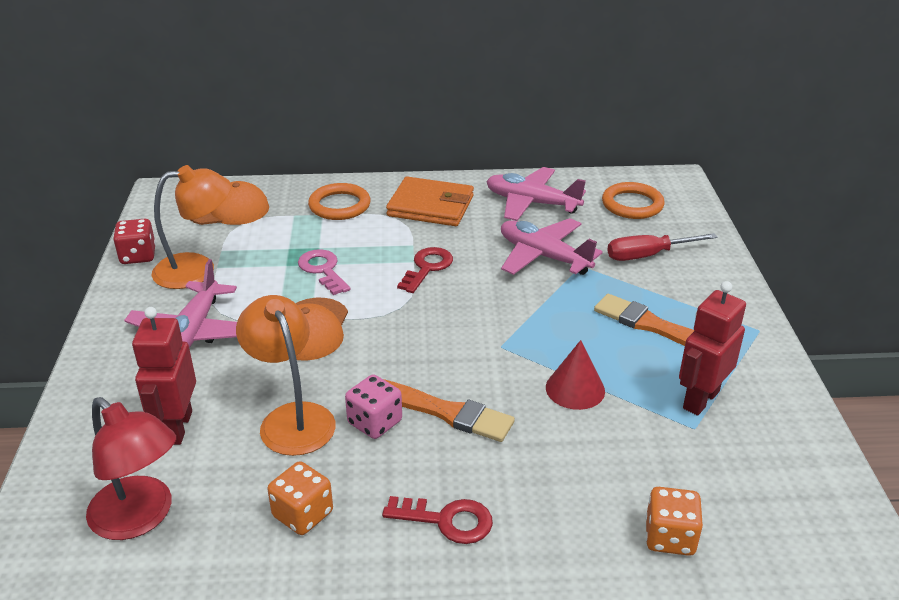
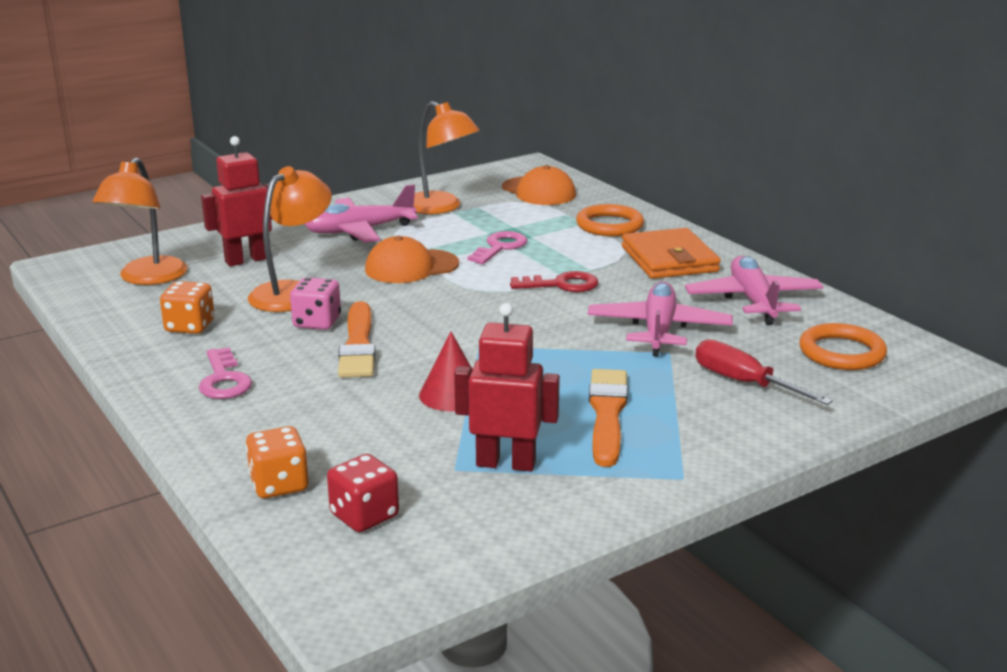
camera: 60 degrees right, 10 degrees down
(138, 256) = (433, 185): red dice -> red dice (364, 516)
(141, 518) = (147, 278): red lamp -> orange lamp
(447, 520) = (224, 380): red key -> pink key

